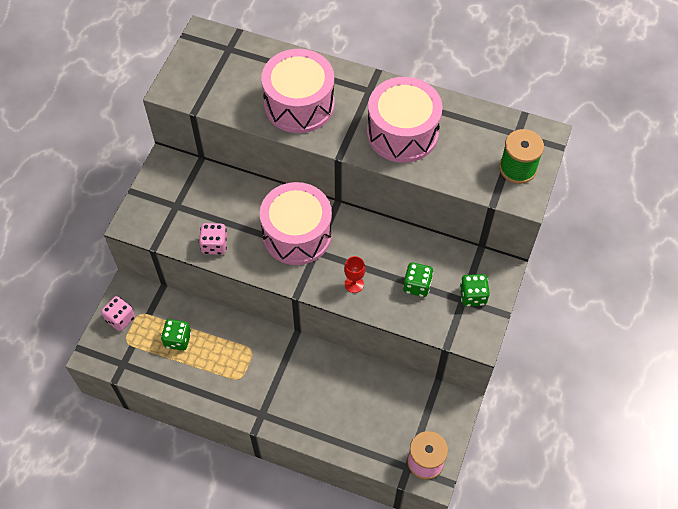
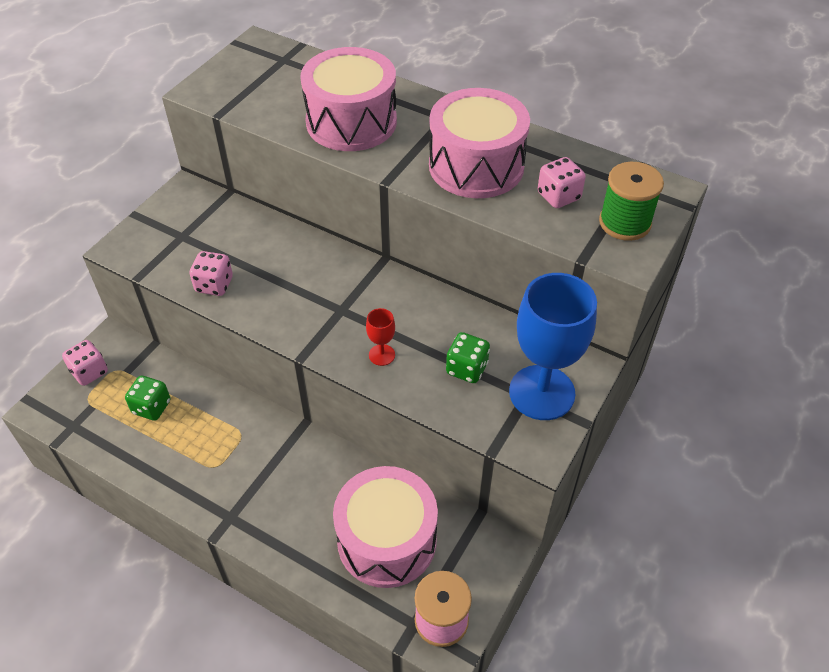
camera: 10 degrees right, 10 degrees down
(297, 234) = (323, 287): pink drum -> pink drum (387, 540)
(467, 152) = (558, 196): none -> pink dice
(472, 296) = (542, 392): green dice -> blue goblet

